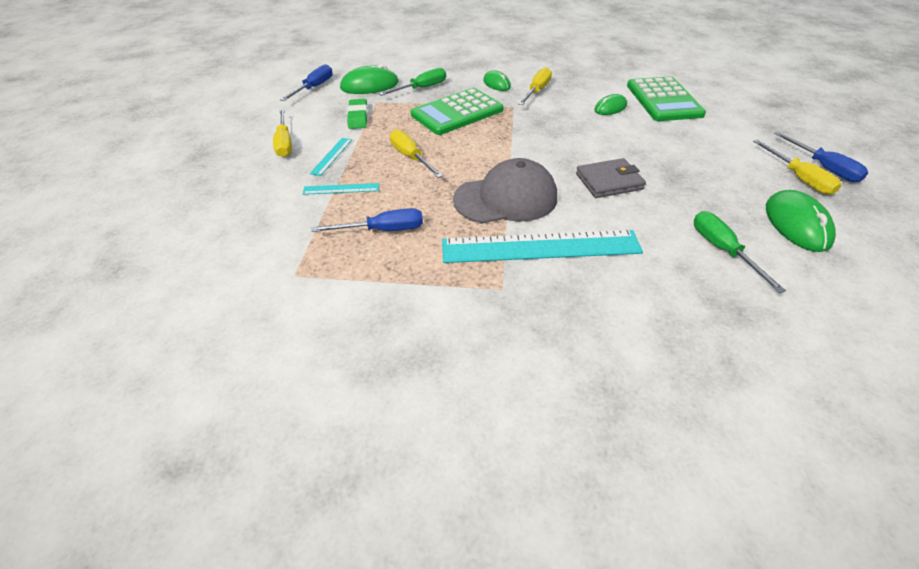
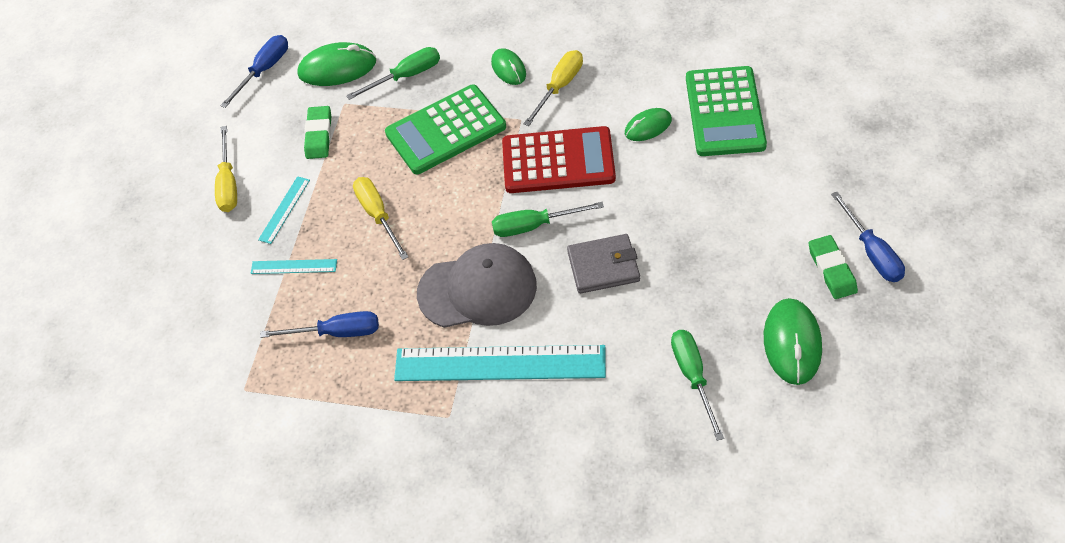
camera: 10 degrees right, 10 degrees up
(542, 160) = (534, 225): none -> green screwdriver
(549, 126) = (558, 161): none -> red calculator
(798, 178) = (832, 270): yellow screwdriver -> green eraser

